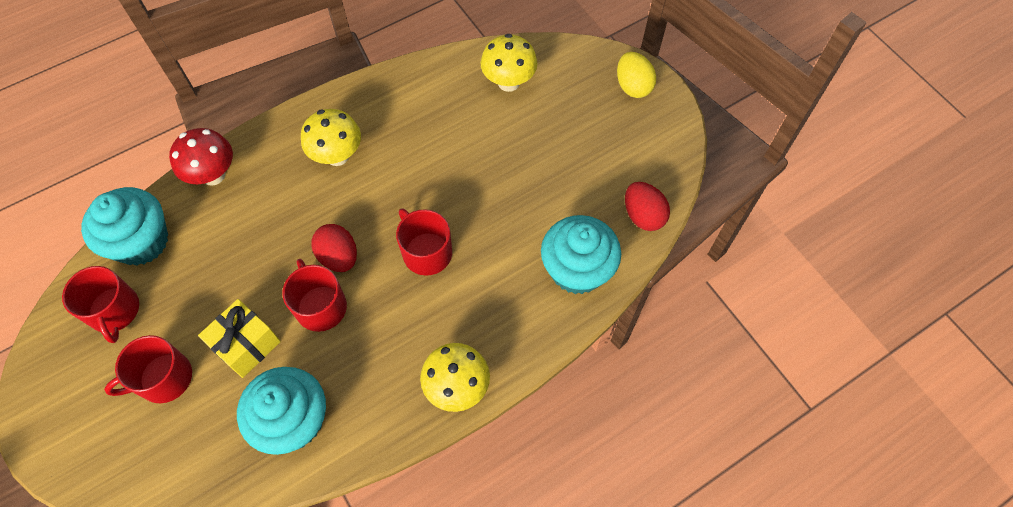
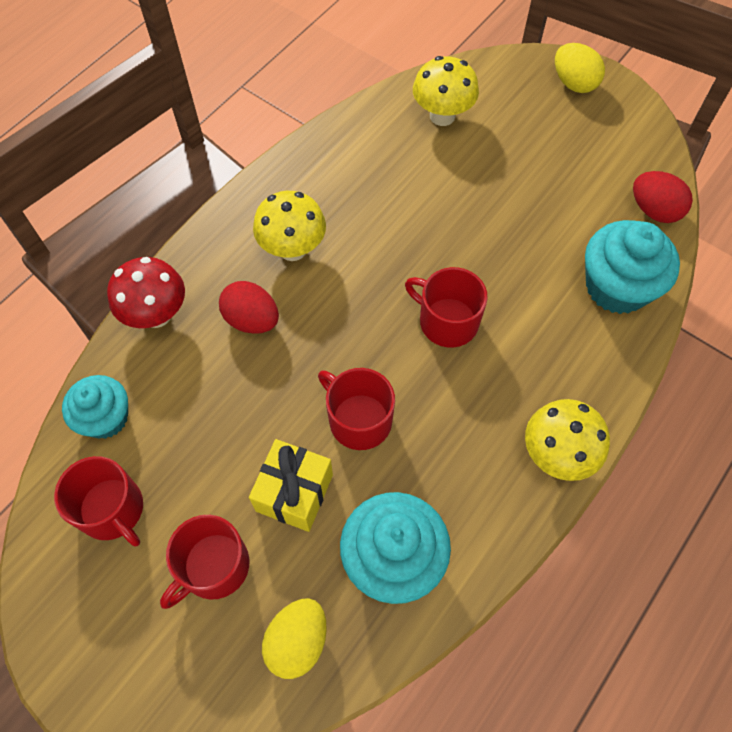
camera: 20 degrees left, 0 degrees up
(141, 241) = (106, 418): turquoise cupcake -> turquoise cupcake, size x0.65
(195, 455) = (297, 641): none -> yellow egg
(339, 257) = (351, 358): red egg -> red egg (252, 320)

